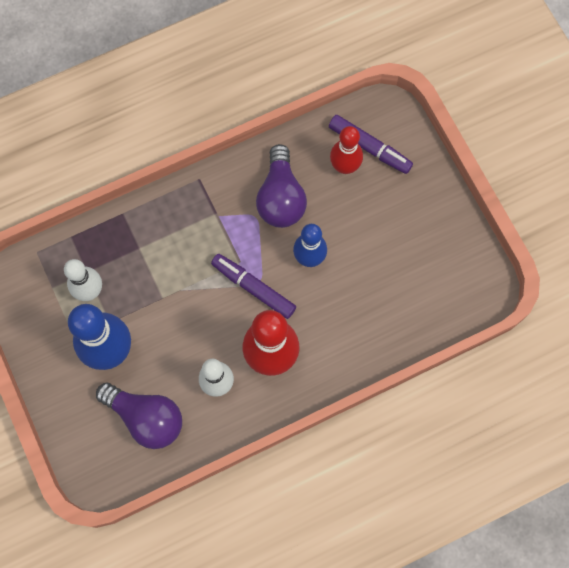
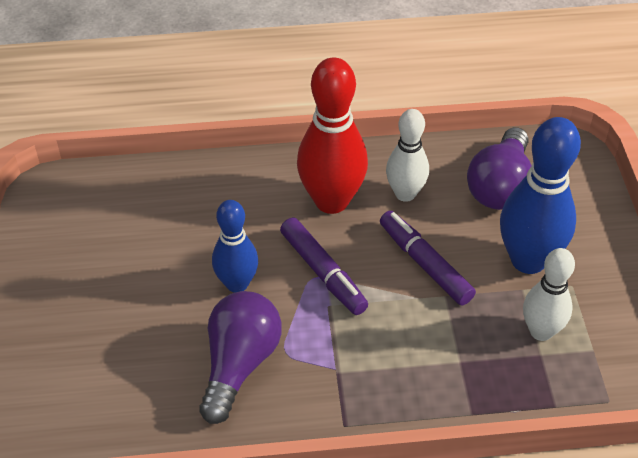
camera: 160 degrees left, 25 degrees down
(146, 418) = (500, 186): purple light bulb -> purple light bulb turned 120 degrees counterclockwise
(345, 166) = (131, 376): red bowling pin -> none
(369, 147) = (83, 389): purple marker -> purple marker (425, 264)

